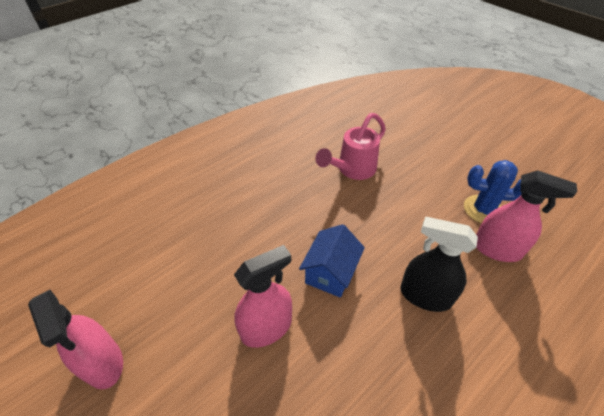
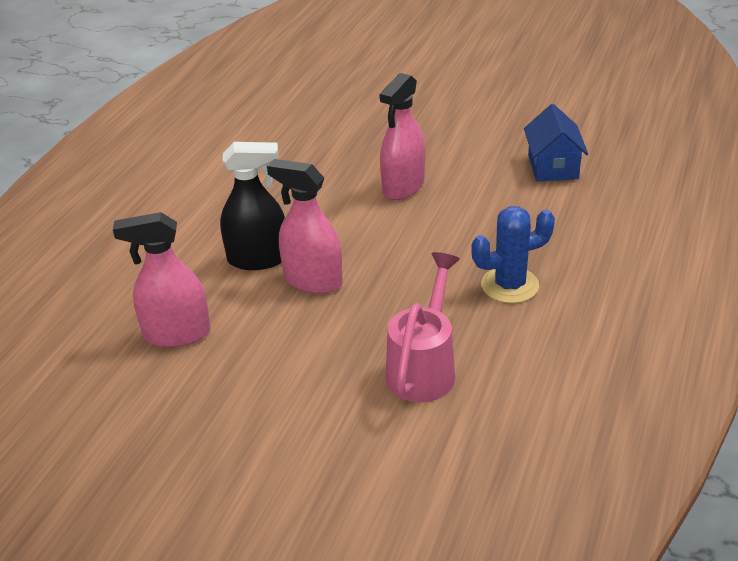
camera: 155 degrees right, 10 degrees down
(103, 362) = (515, 129): pink spray bottle -> pink spray bottle (313, 280)
(330, 273) = (371, 241): blue house -> blue house (552, 167)
(483, 209) = (199, 381): blue cactus -> blue cactus (509, 285)

